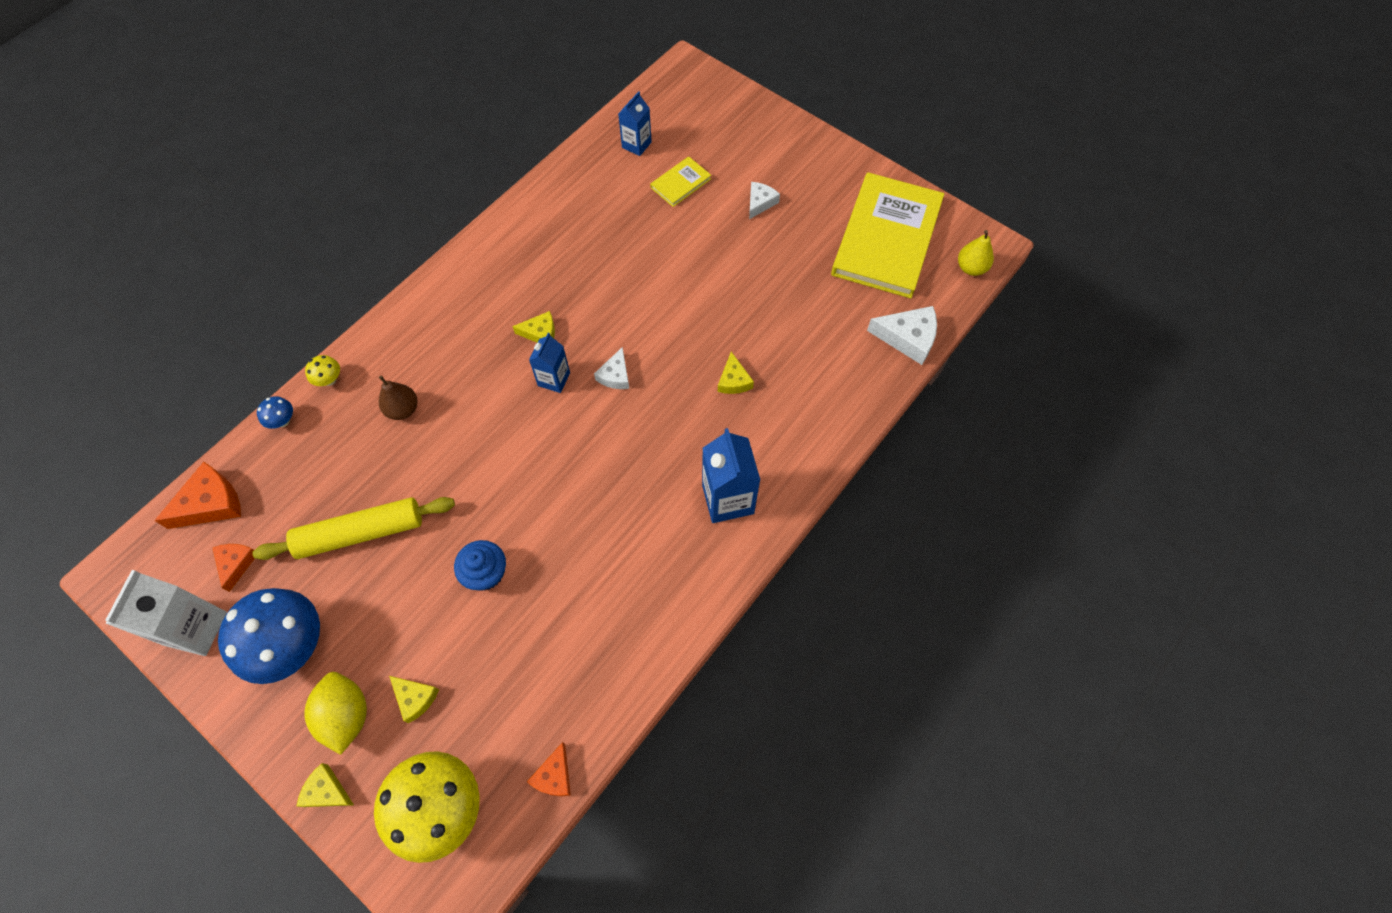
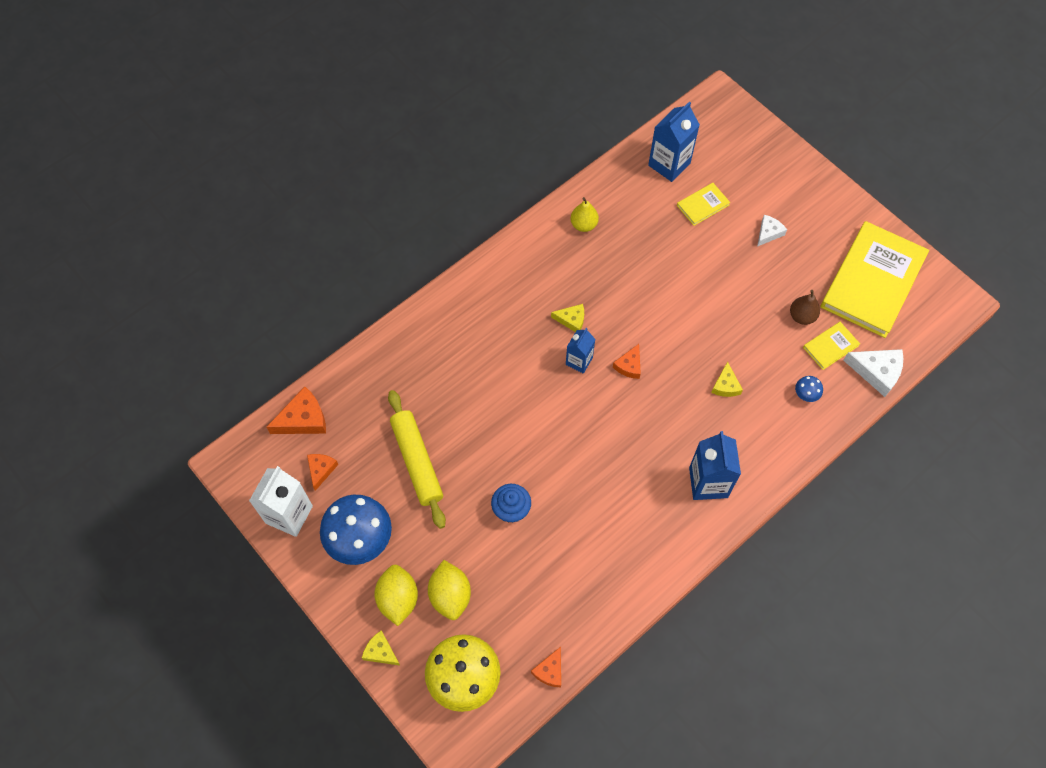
camera: 10 degrees right, 0 degrees up
(283, 421) = (361, 361): blue mushroom -> blue mushroom (805, 395)
(329, 380) = (399, 333): yellow mushroom -> none
(361, 533) = (417, 461): yellow rolling pin -> yellow rolling pin turned 75 degrees clockwise
(403, 409) = (456, 367): brown pear -> brown pear (802, 316)
(415, 698) = (450, 595): yellow cheese -> yellow lemon
(615, 375) = (629, 366): white cheese -> orange cheese
(636, 145) = (669, 164): blue carton -> blue carton, size x1.63
(850, 317) = (830, 346): none -> yellow book
(971, 268) = (941, 319): yellow pear -> yellow pear (583, 225)

